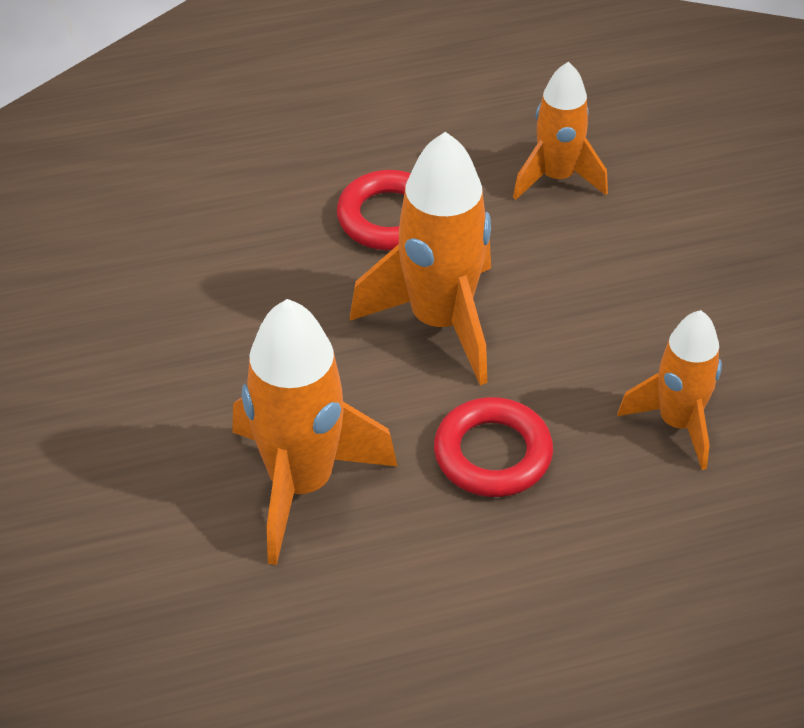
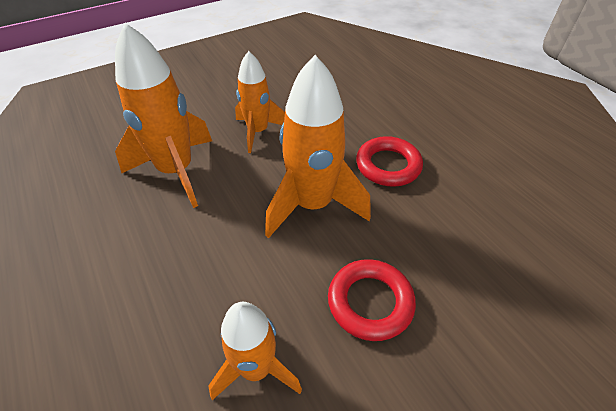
camera: 75 degrees right, 0 degrees up
(492, 454) = (208, 252): red ring -> red ring (370, 302)
(557, 177) = (475, 242): orange rocket -> orange rocket (258, 132)

